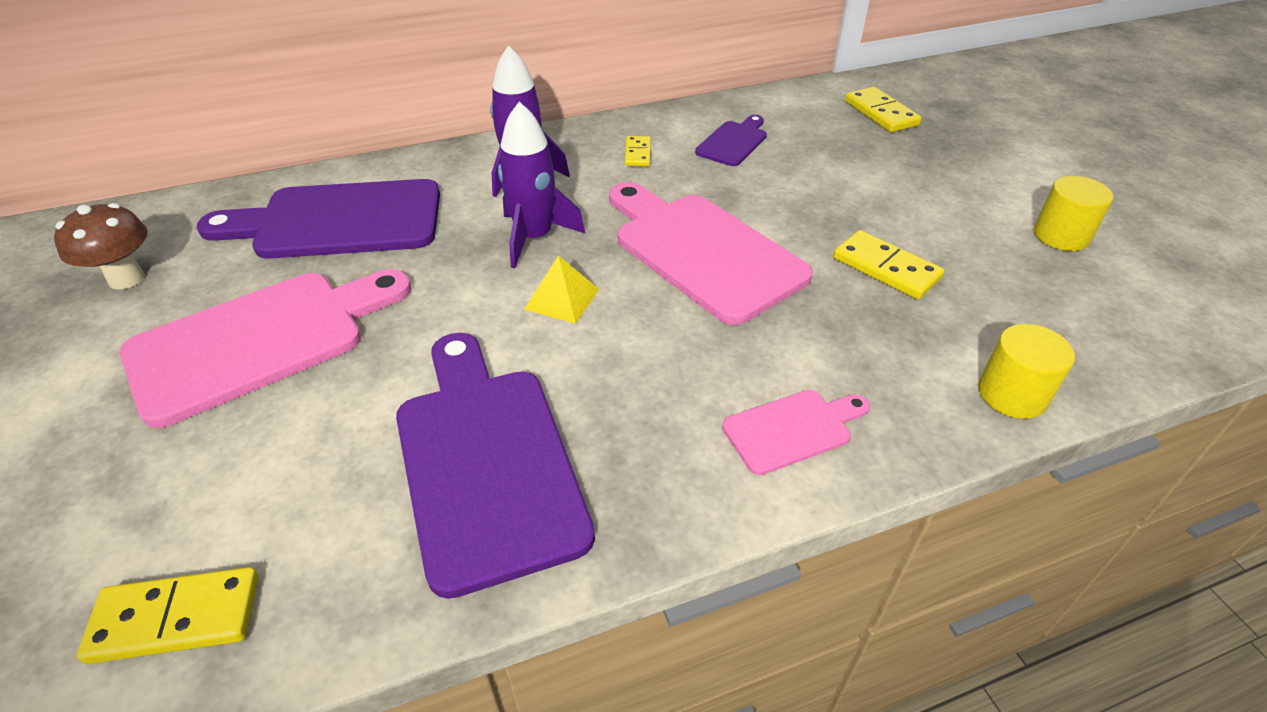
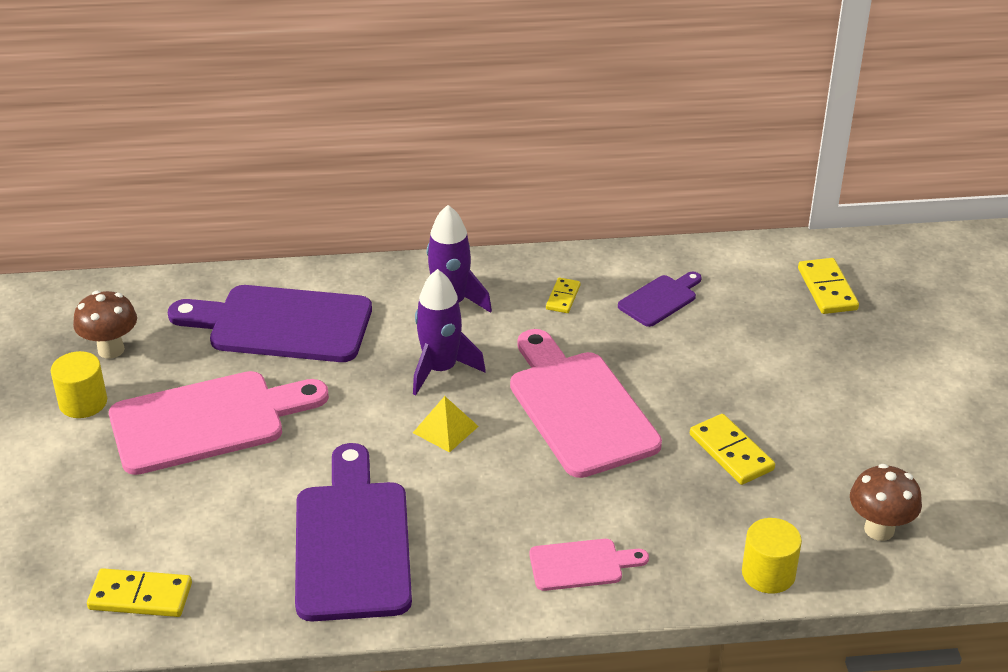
camera: 15 degrees right, 5 degrees down
(1061, 235) = (913, 451): yellow cylinder -> yellow cylinder (83, 402)
(1090, 320) = (879, 529): none -> brown mushroom

